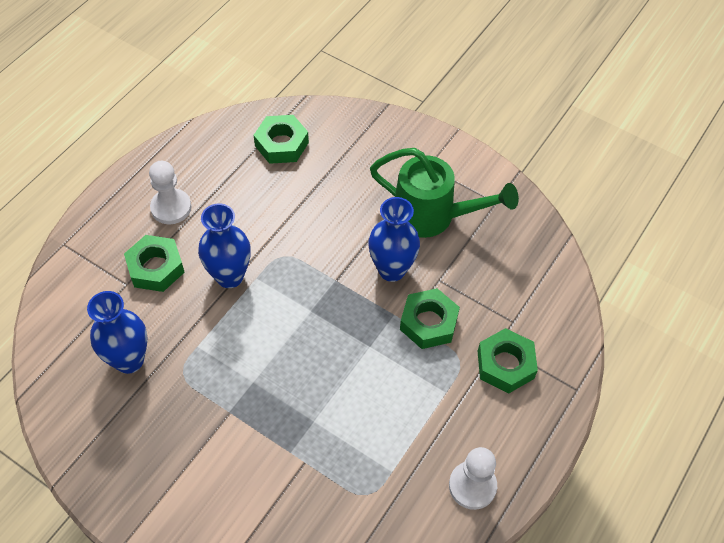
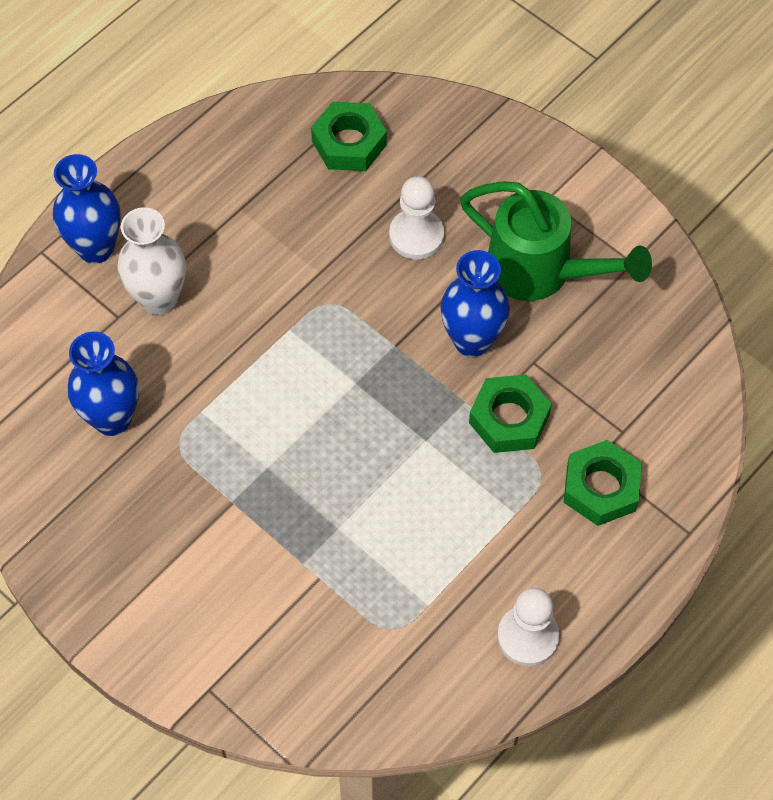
camera: 10 degrees right, 5 degrees up
(156, 268) = (159, 299): green nut -> white vase
(171, 208) = (188, 217): white pawn -> white pawn (416, 236)
(229, 276) = (254, 323): blue vase -> blue vase (96, 248)

